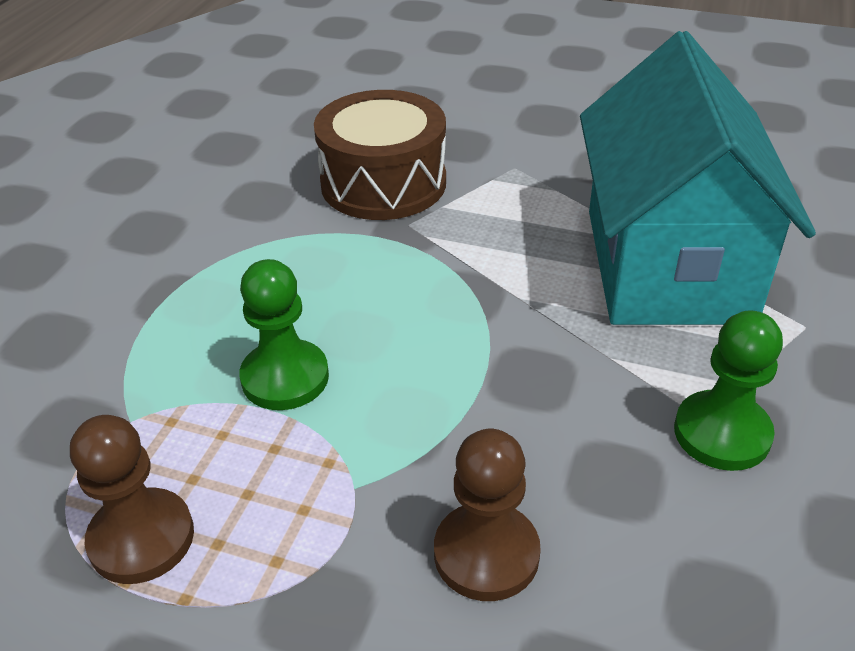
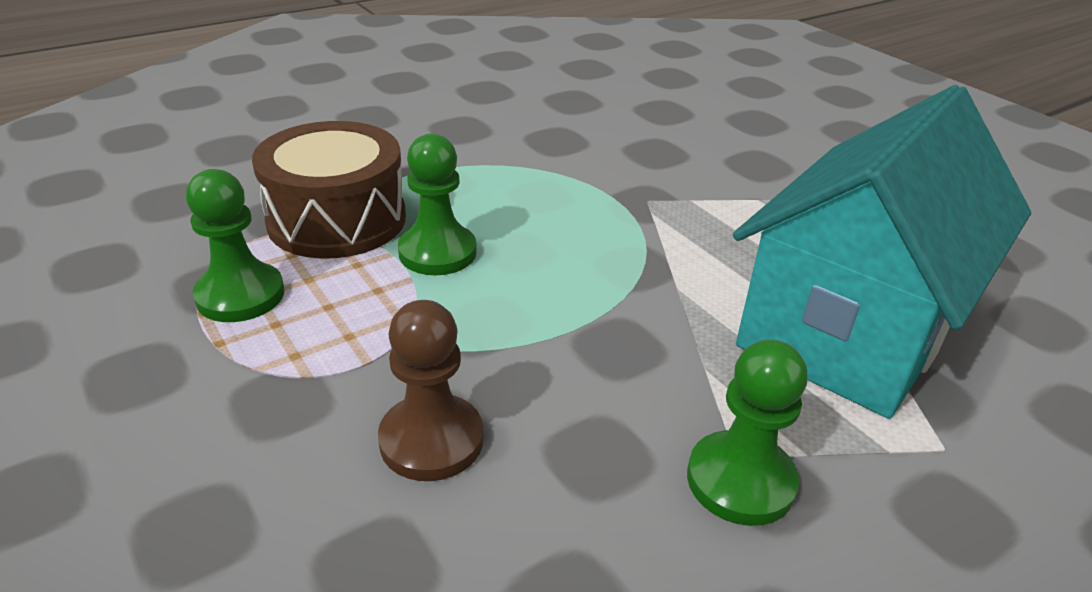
camera: 35 degrees right, 5 degrees down
(141, 538) = (240, 295): brown pawn -> green pawn
(383, 183) = (661, 166): brown drum -> brown drum (337, 220)

